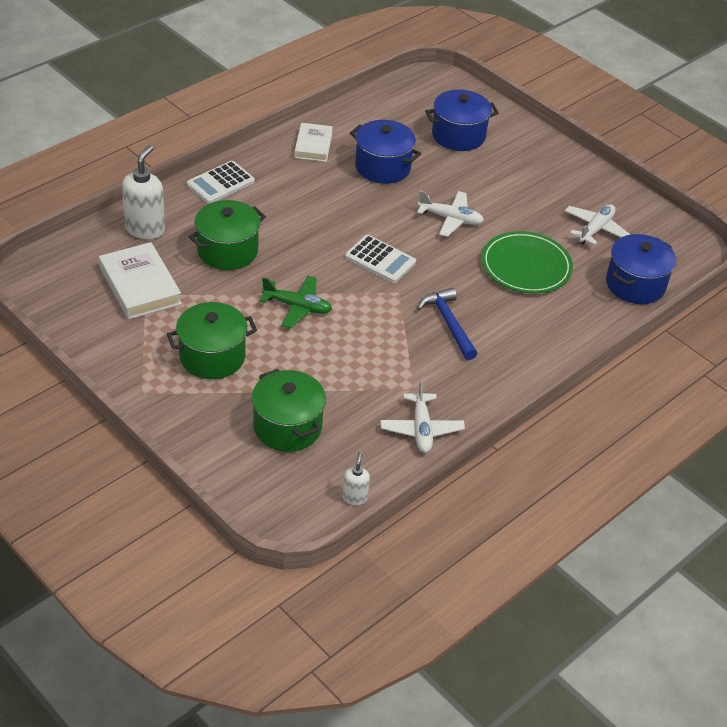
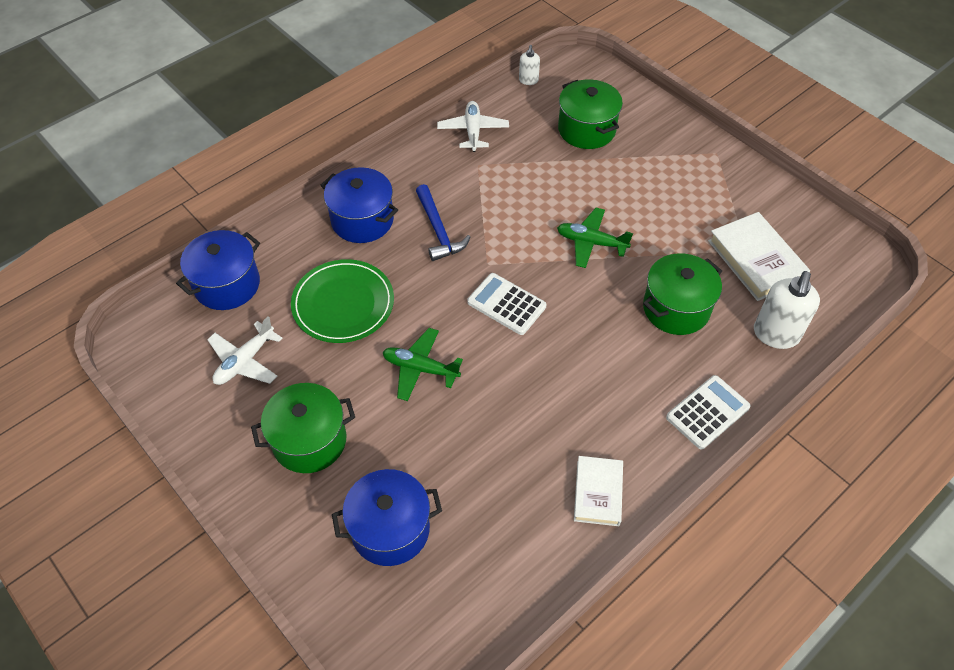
camera: 175 degrees left, 10 degrees up
(212, 356) = (664, 188): green pot -> green pot (309, 441)
(382, 167) = (501, 455): blue pot -> blue pot (362, 220)
(450, 219) = (420, 368): white plane -> green plane

